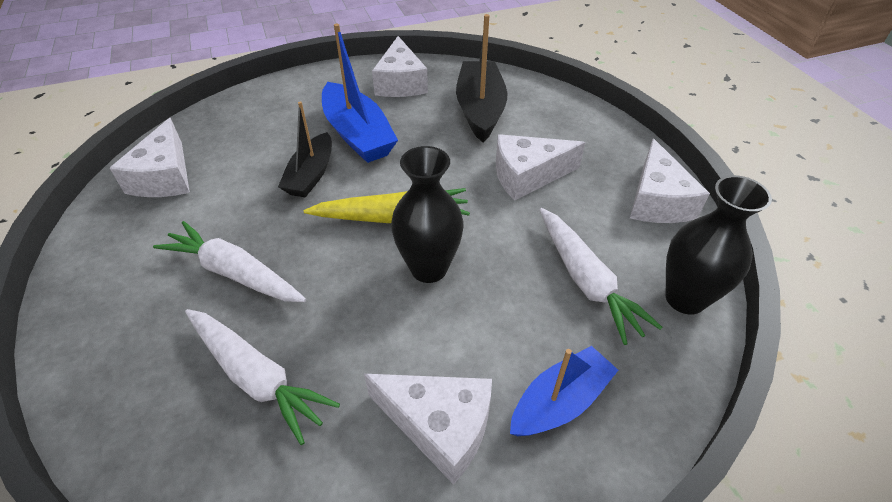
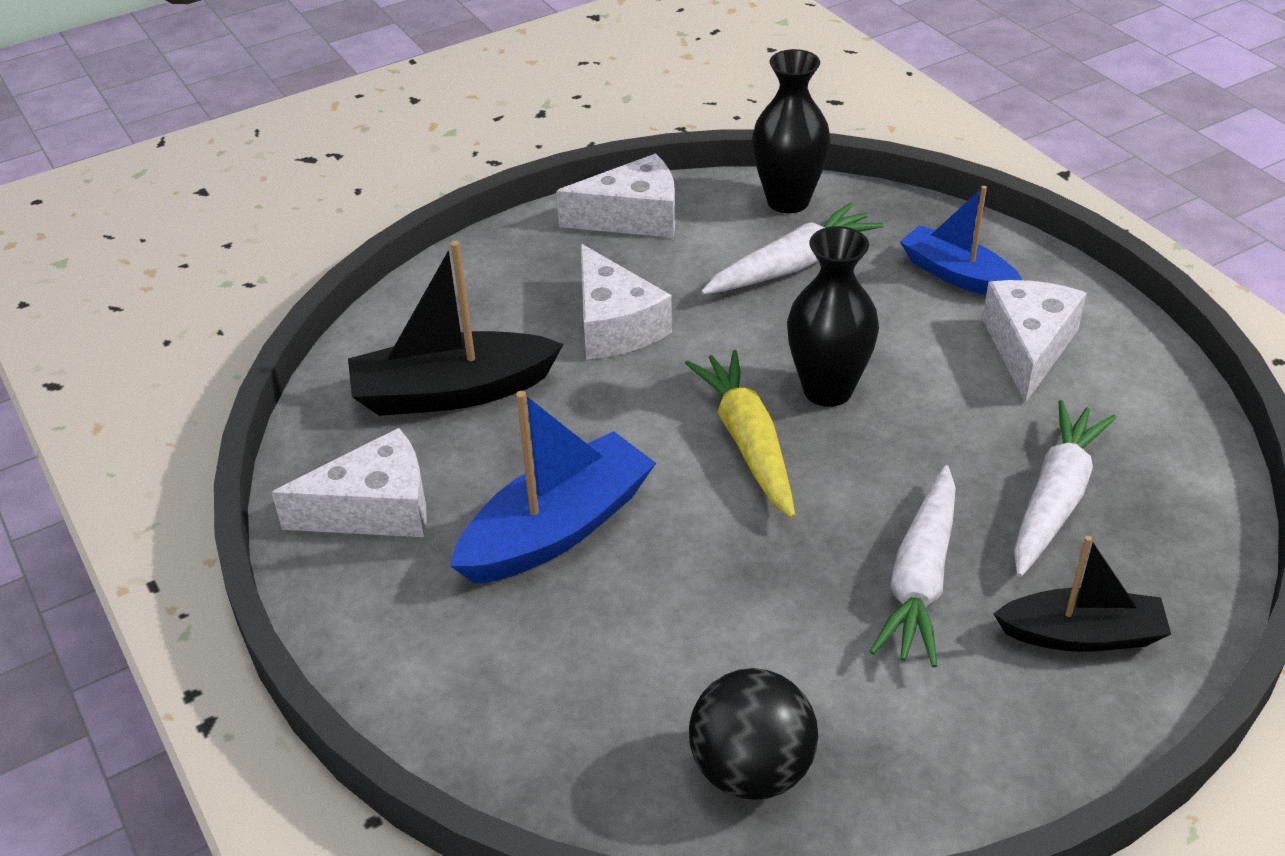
camera: 100 degrees left, 5 degrees down
(165, 176) = (751, 770): white cheese -> black ball
(311, 175) = (683, 559): black boat -> black boat (1081, 635)

